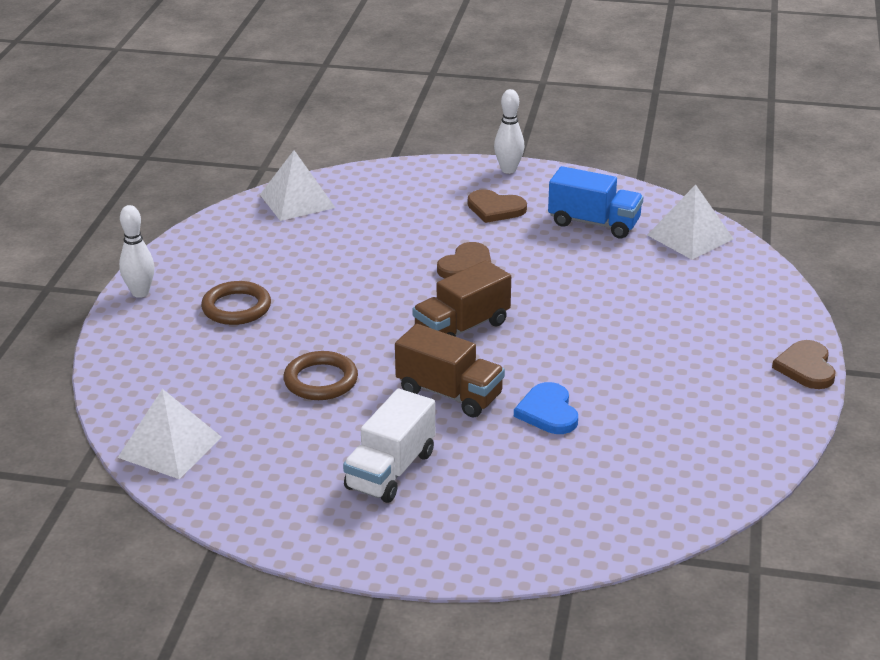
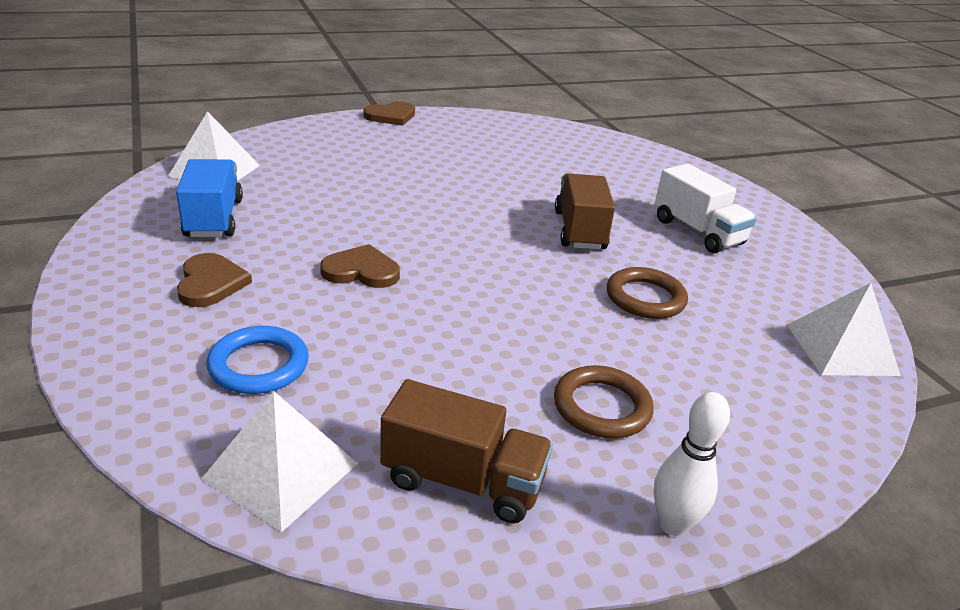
camera: 125 degrees left, 0 degrees up
(388, 209) = (259, 365): none -> blue ring
(390, 470) = (697, 232): white truck -> white truck turned 60 degrees clockwise
(462, 328) = (480, 247): brown truck -> brown truck (463, 481)
(508, 170) = (86, 298): white bowling pin -> none
(548, 412) = (549, 188): blue heart -> none

